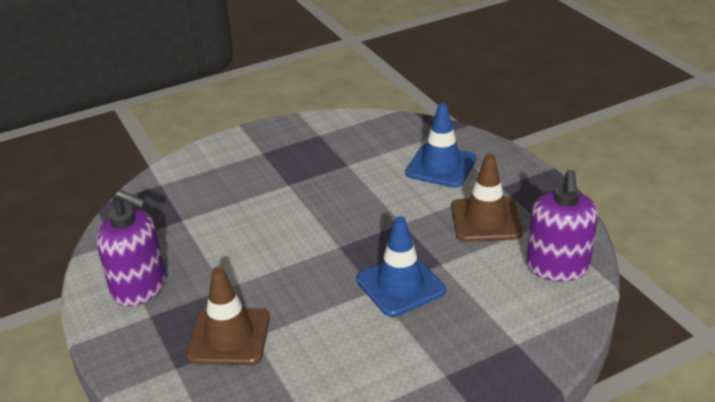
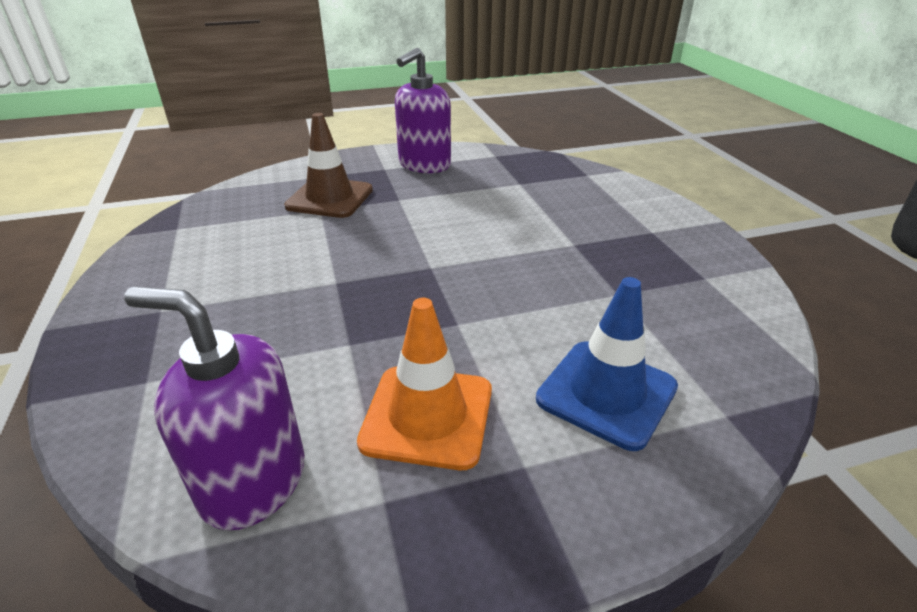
camera: 100 degrees right, 0 degrees up
(400, 285) = (329, 301): blue traffic cone -> none
(485, 220) = (427, 416): brown traffic cone -> orange traffic cone

